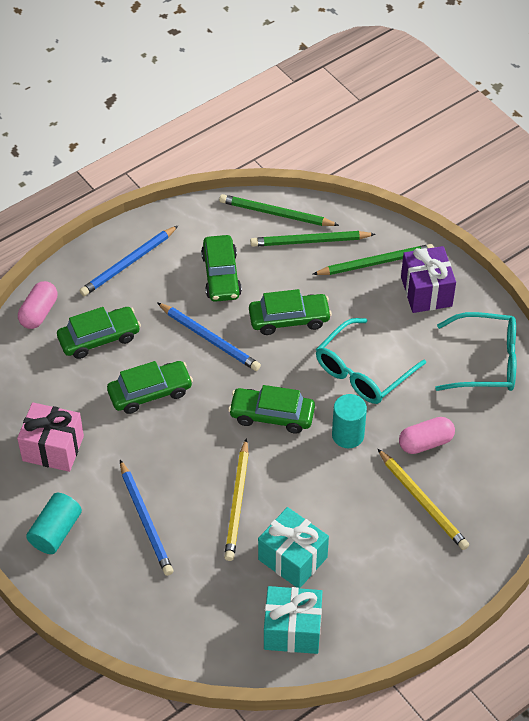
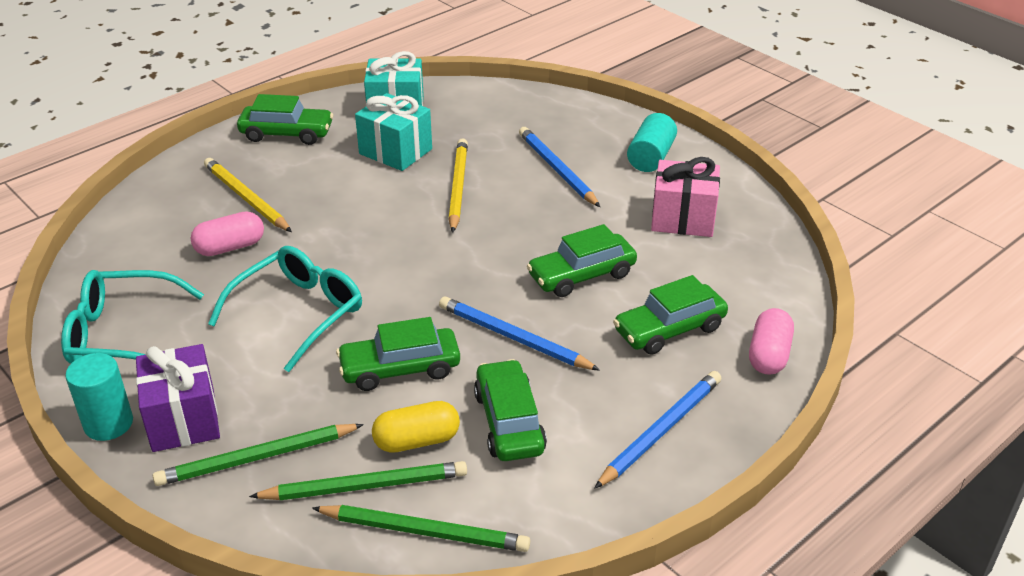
camera: 175 degrees right, 15 degrees down
(272, 415) = (422, 262): green car -> green car (286, 134)
(279, 267) = (417, 441): none -> yellow capsule
(348, 435) = (326, 249): turquoise cylinder -> turquoise cylinder (108, 424)

